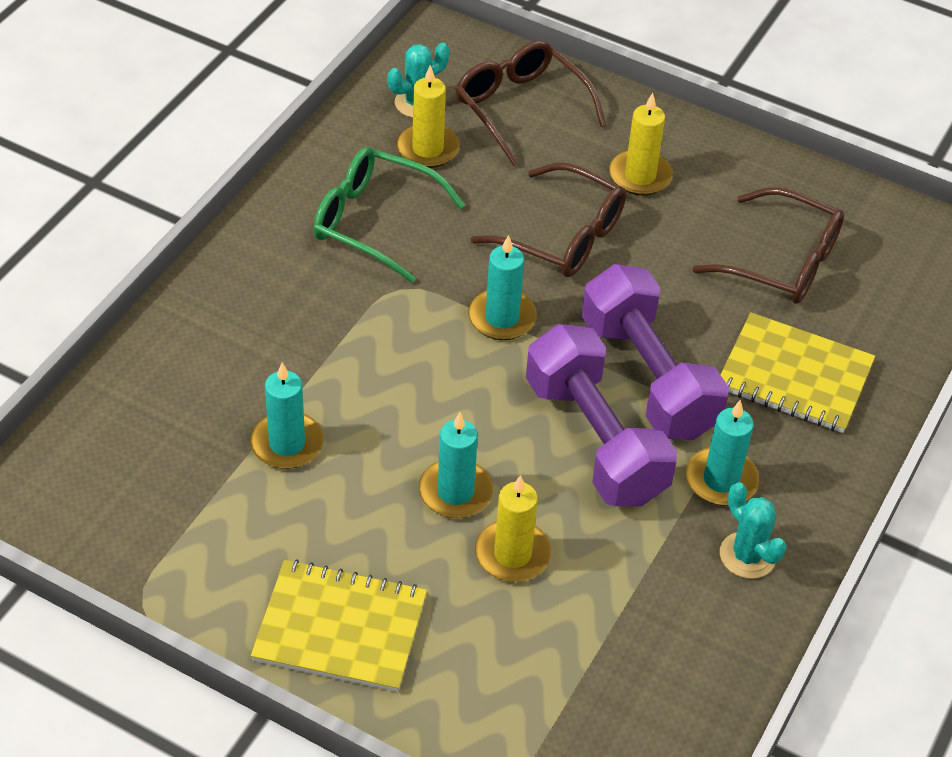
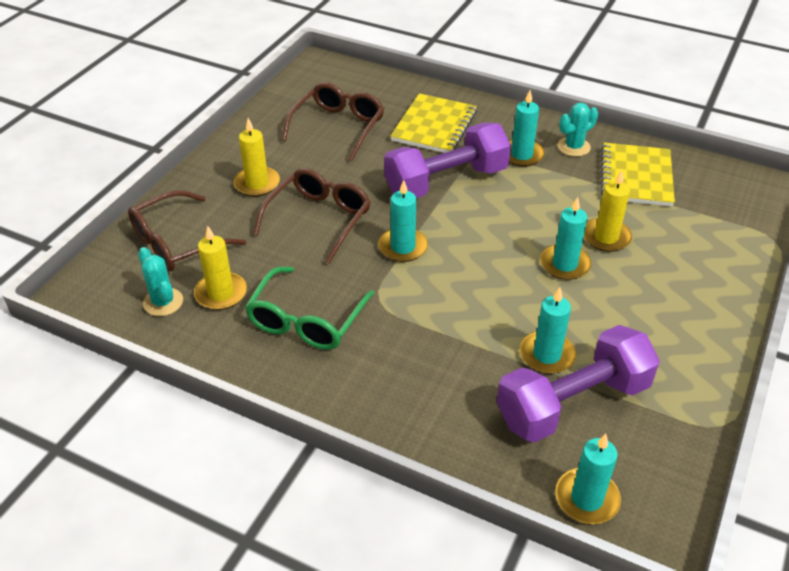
camera: 90 degrees left, 5 degrees down
(70, 445) = (586, 498): none -> turquoise candle
(340, 629) = (695, 314): yellow notebook -> yellow notebook (636, 177)
(595, 440) = (504, 203): purple dumbbell -> purple dumbbell (573, 403)

